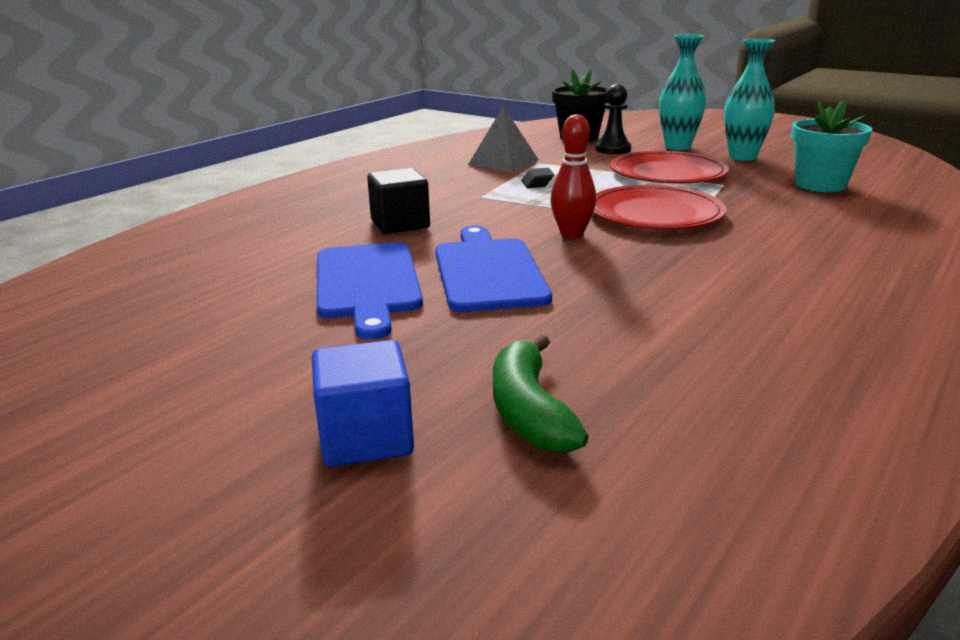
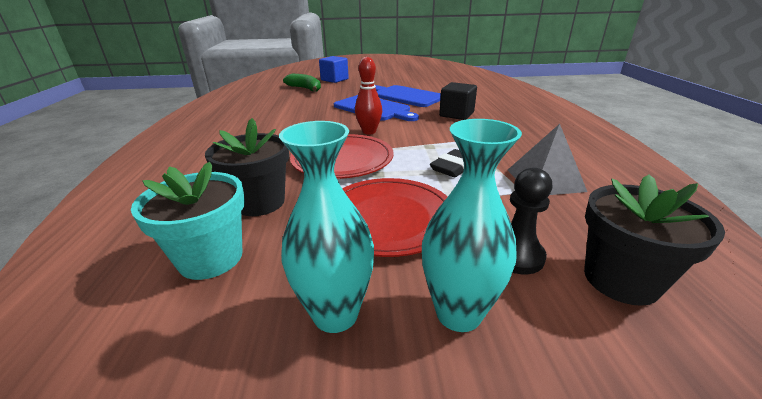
camera: 140 degrees right, 5 degrees up
(774, 202) = (260, 202): none -> black flower pot

